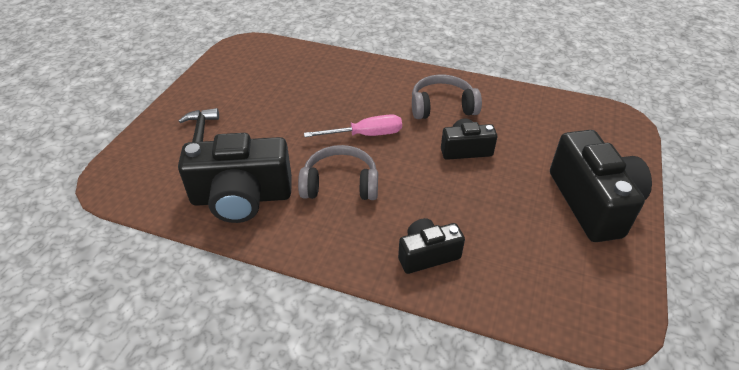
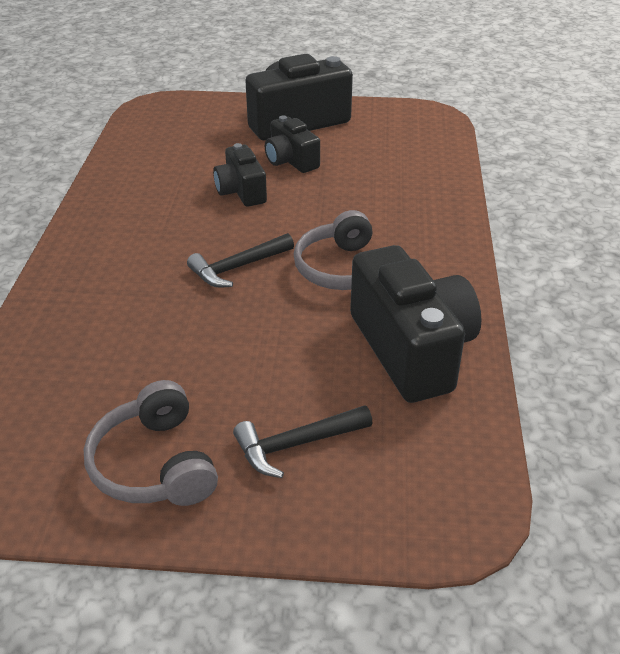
camera: 105 degrees left, 5 degrees down
(365, 135) = (237, 268): pink screwdriver -> black hammer
(427, 254) = (416, 200): black camera -> black camera (291, 160)
(442, 107) = (156, 215): grey headphones -> grey headphones (154, 464)

